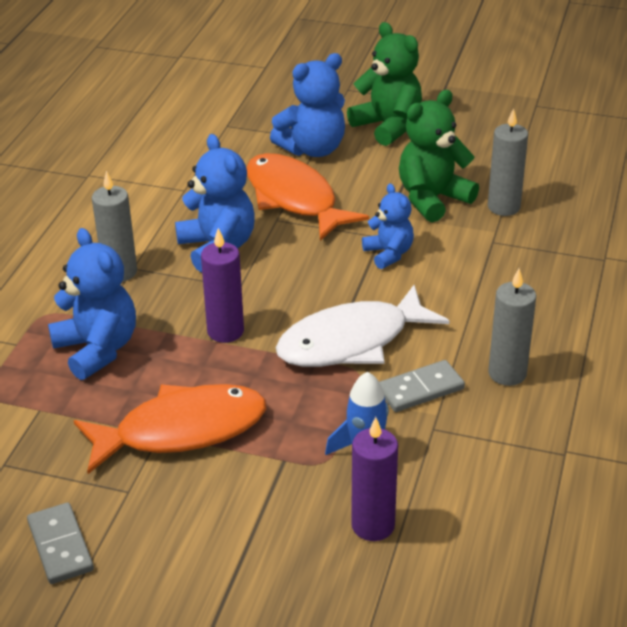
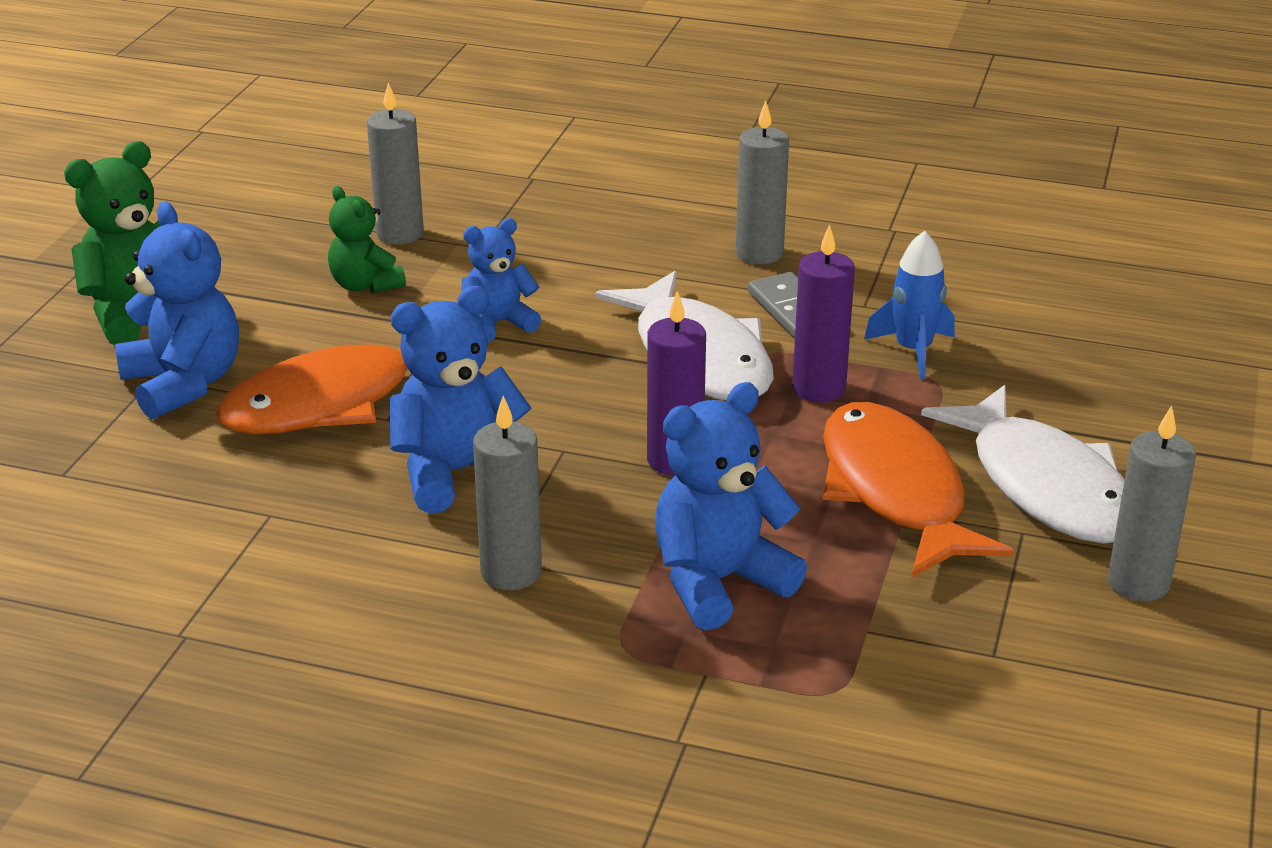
camera: 90 degrees left, 5 degrees down
(60, 546) = (1138, 583): grey domino -> grey candle
(180, 509) = (1046, 486): none -> white fish
(373, 525) = (1036, 349): purple candle -> purple candle (819, 389)
(432, 199) = (365, 285): green teddy bear -> green teddy bear, size x0.62

